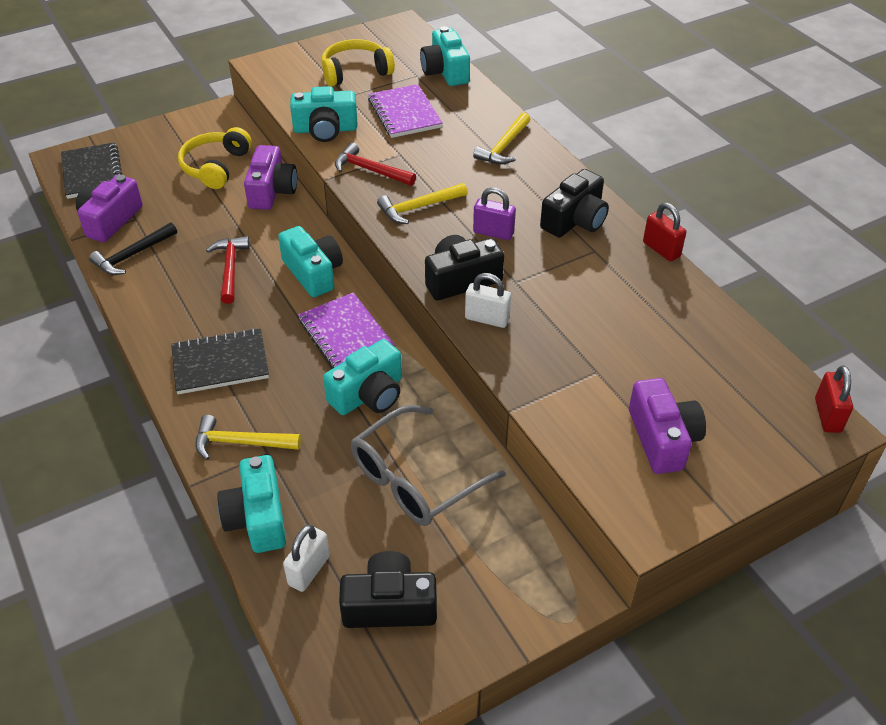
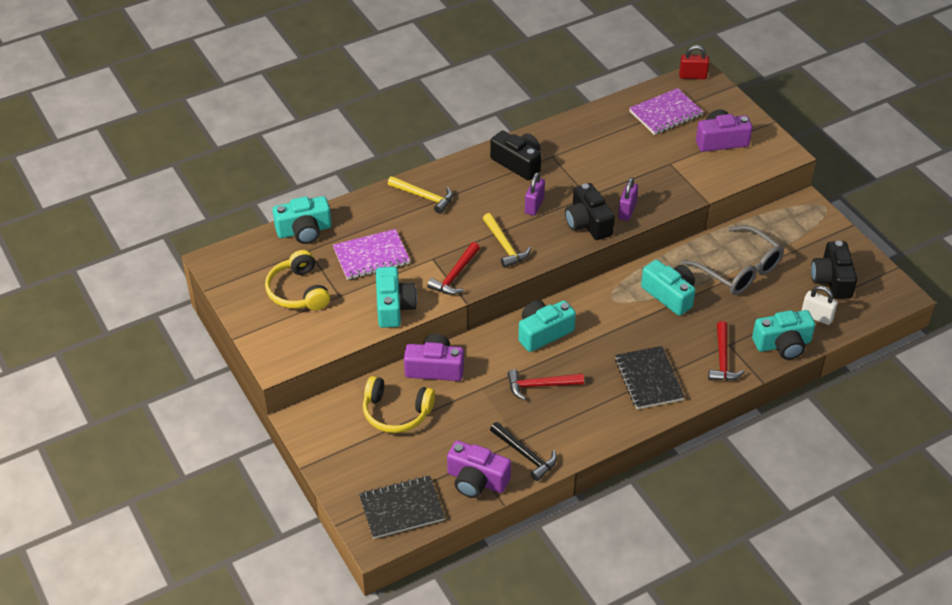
camera: 90 degrees left, 0 degrees up
(241, 443) = (723, 359): yellow hammer -> red hammer
(345, 334) = (612, 310): purple notebook -> purple notebook (666, 113)
(487, 319) = (627, 211): white padlock -> purple padlock
(661, 249) = (549, 125): red padlock -> none

